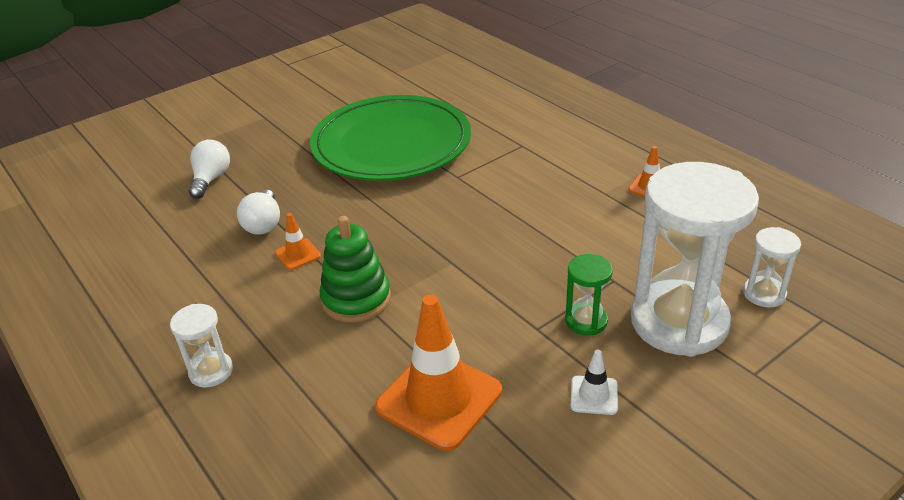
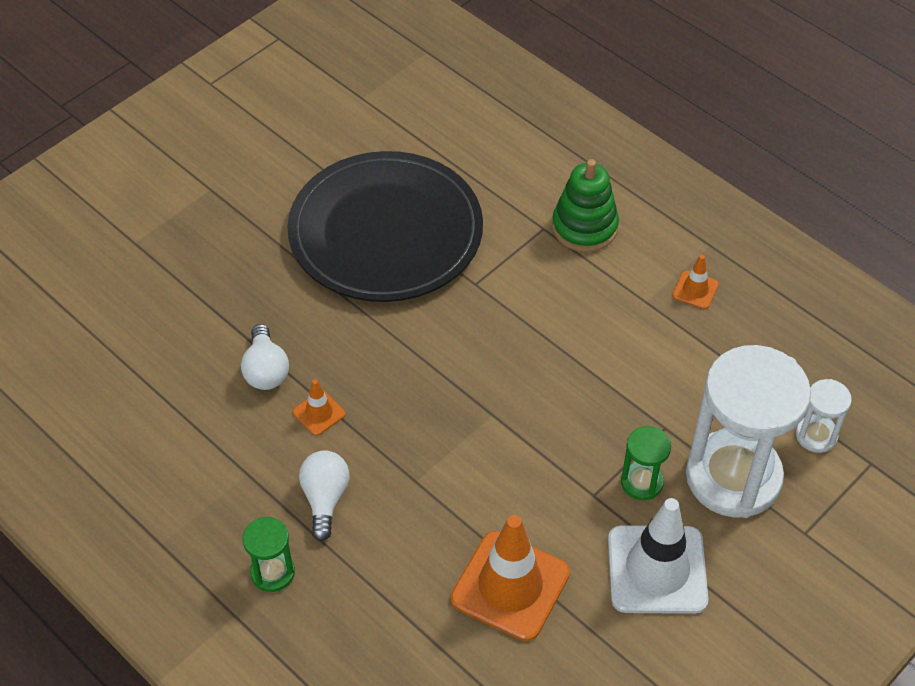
camera: 10 degrees left, 15 degrees up
(211, 179) = (179, 302): white light bulb -> white light bulb (325, 499)
(211, 371) = (272, 572): white hourglass -> green hourglass
(356, 299) = (399, 470): green stacking toy -> green stacking toy (584, 227)
(391, 144) = (386, 232): green plate -> black plate
(594, 395) = (657, 570): white traffic cone -> white traffic cone, size x2.17

